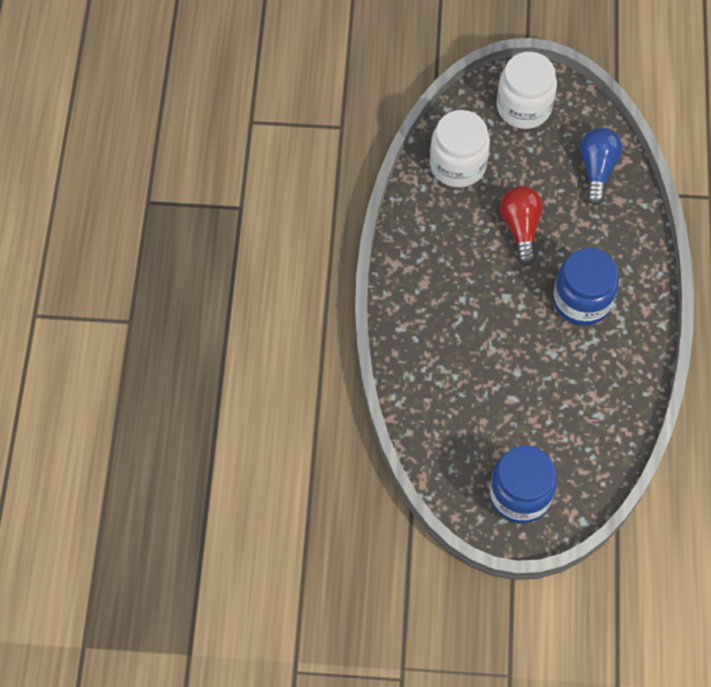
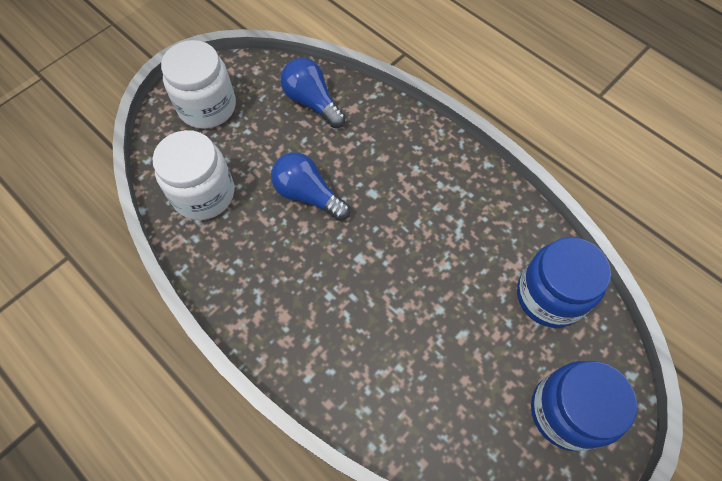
camera: 50 degrees left, 0 degrees up
(520, 228) = (308, 195): red light bulb -> blue light bulb
(581, 301) = (415, 203): blue jar -> blue jar (549, 296)

